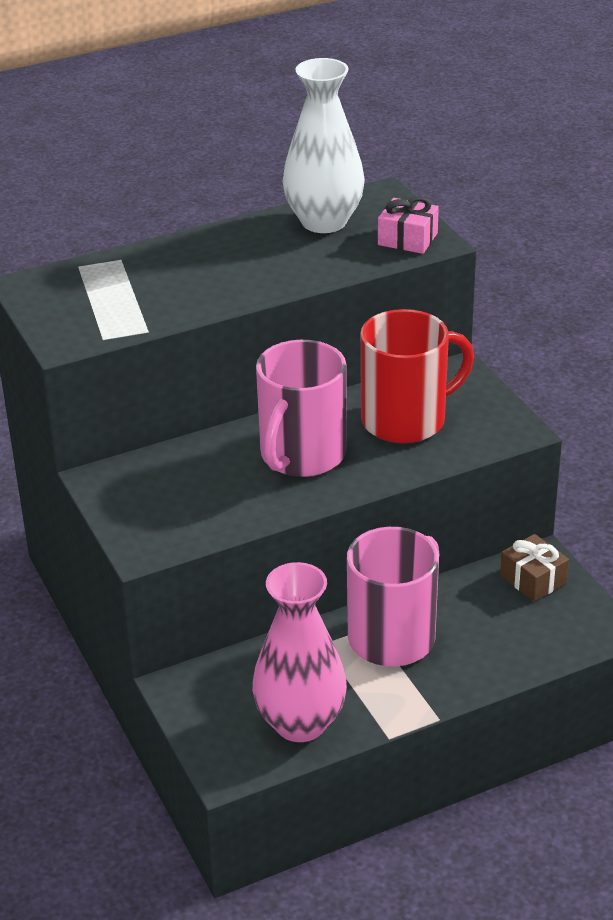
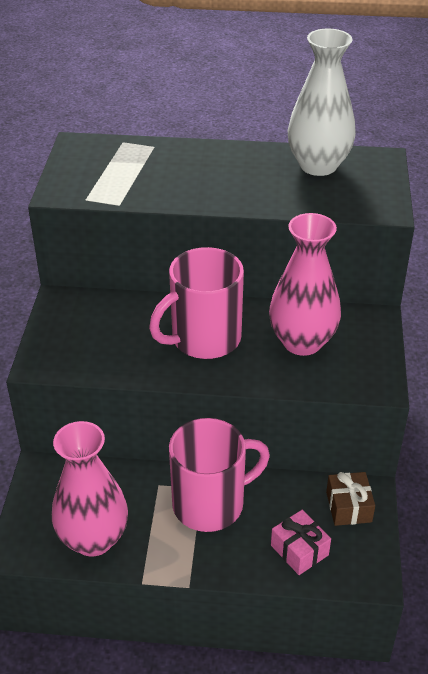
camera: 30 degrees right, 5 degrees up
(406, 420) = (302, 342): red mug -> pink vase
(407, 239) = (367, 200): pink gift -> pink gift (299, 550)

